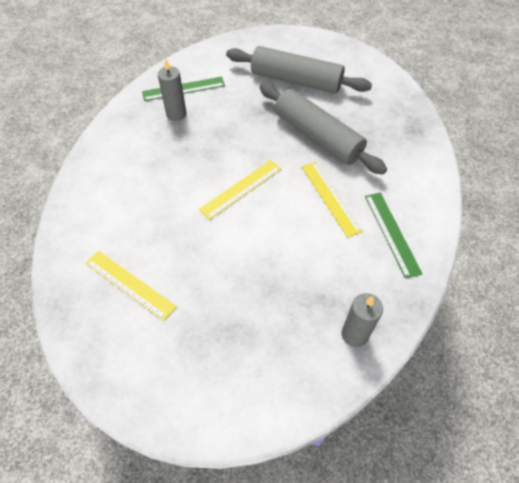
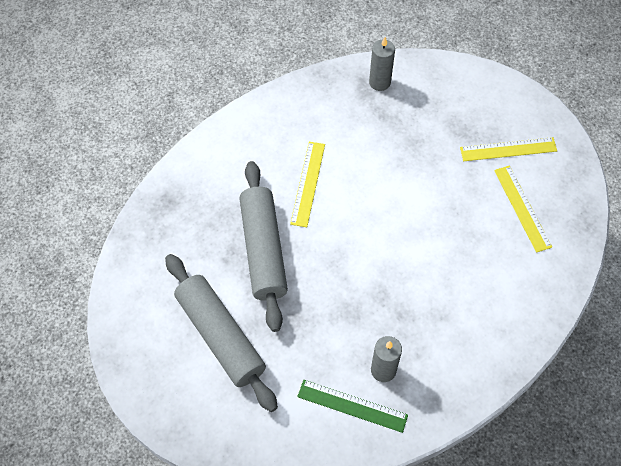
camera: 145 degrees left, 5 degrees up
(241, 189) = (377, 238): yellow ruler -> yellow ruler (508, 149)
(391, 233) = (288, 127): green ruler -> none

